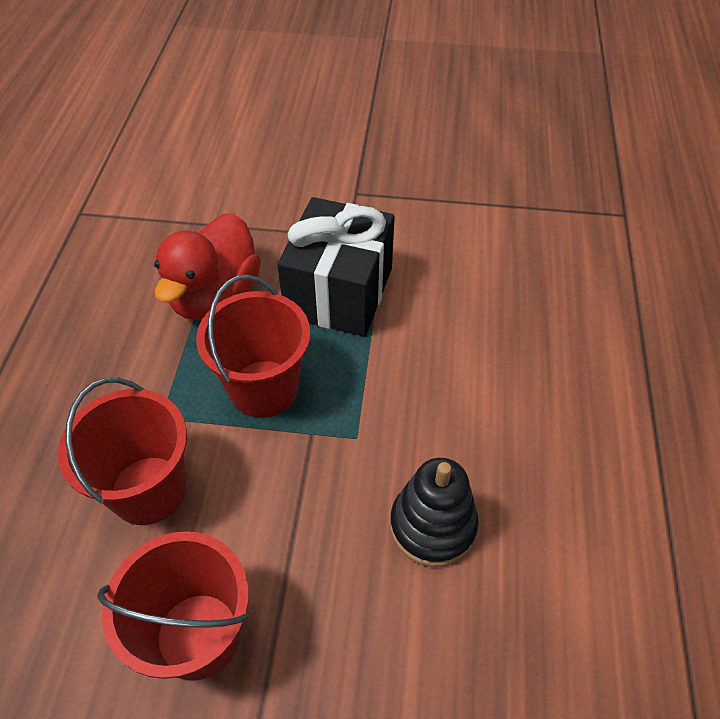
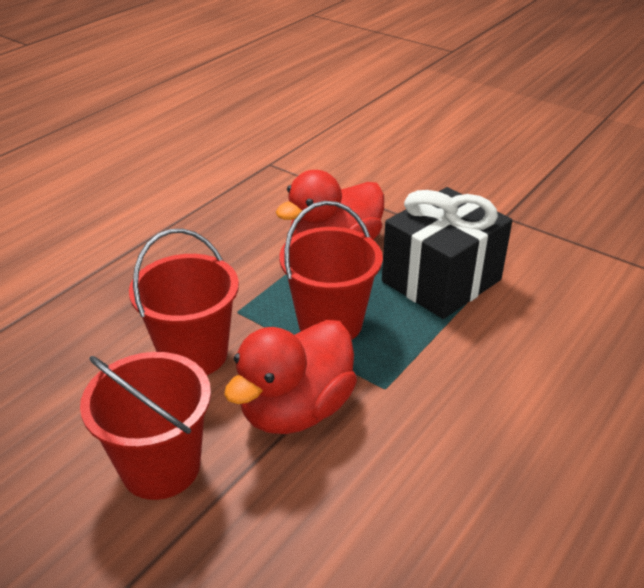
camera: 30 degrees right, 15 degrees down
(290, 502) = (296, 409): none -> red duck
(432, 525) = (410, 482): black stacking toy -> none

